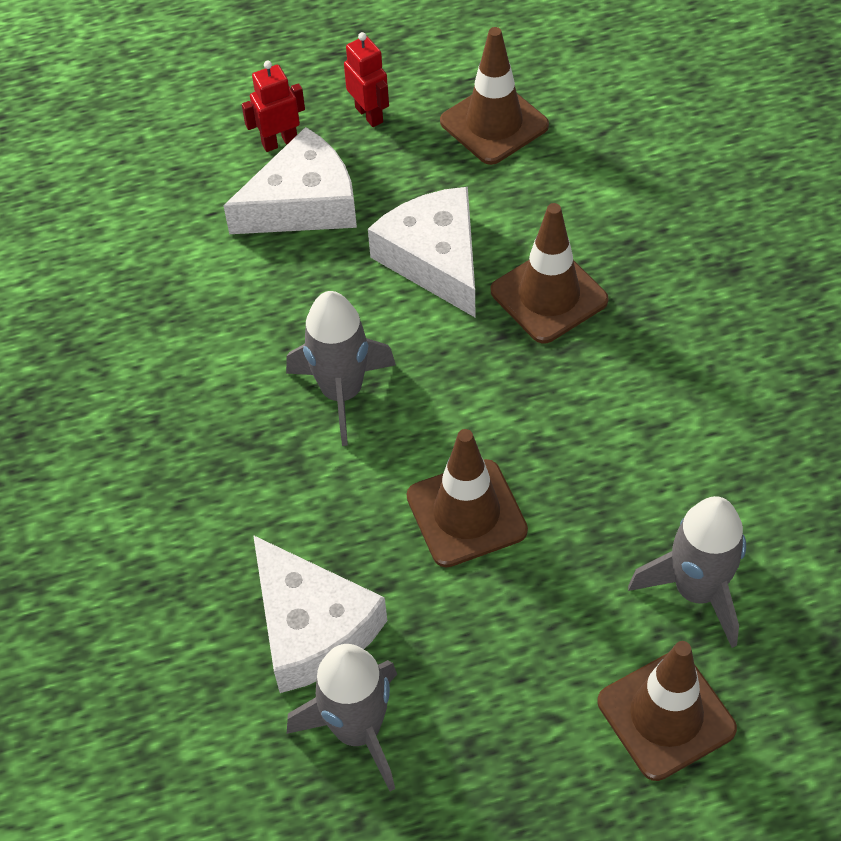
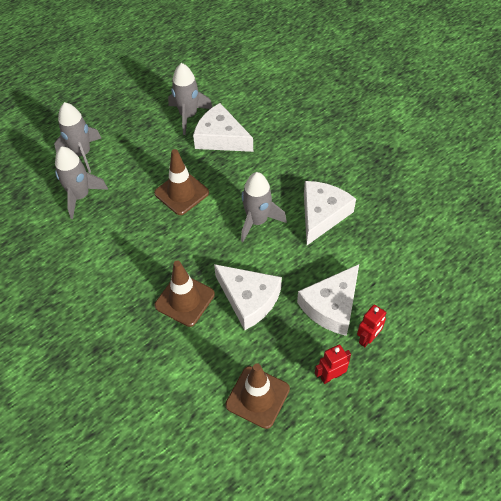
camera: 155 degrees right, 0 degrees up
(211, 360) = (322, 215): none -> white cheese
(369, 114) = (330, 376): red robot -> red robot turned 120 degrees clockwise
(666, 715) = (82, 154): brown traffic cone -> grey rocket

